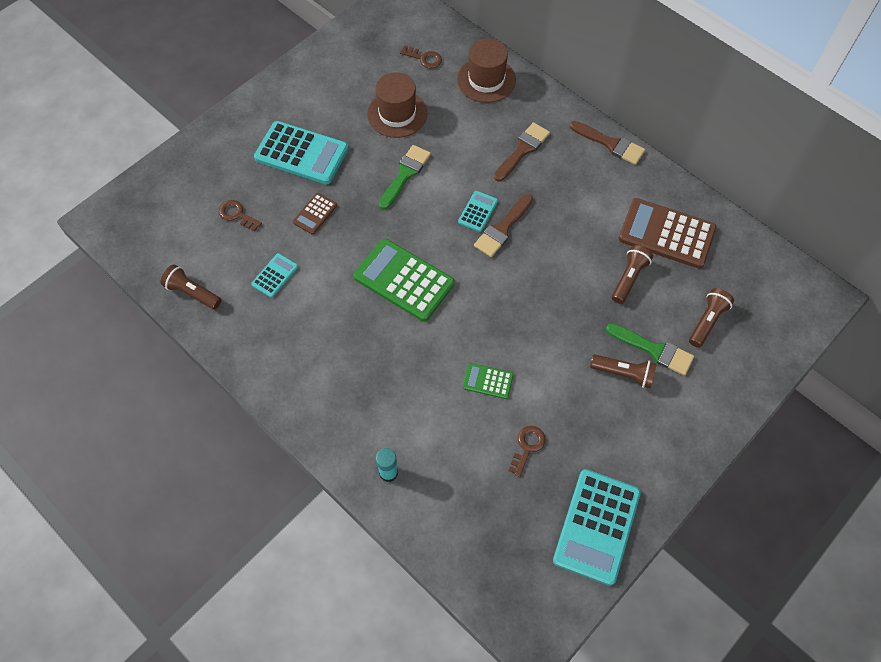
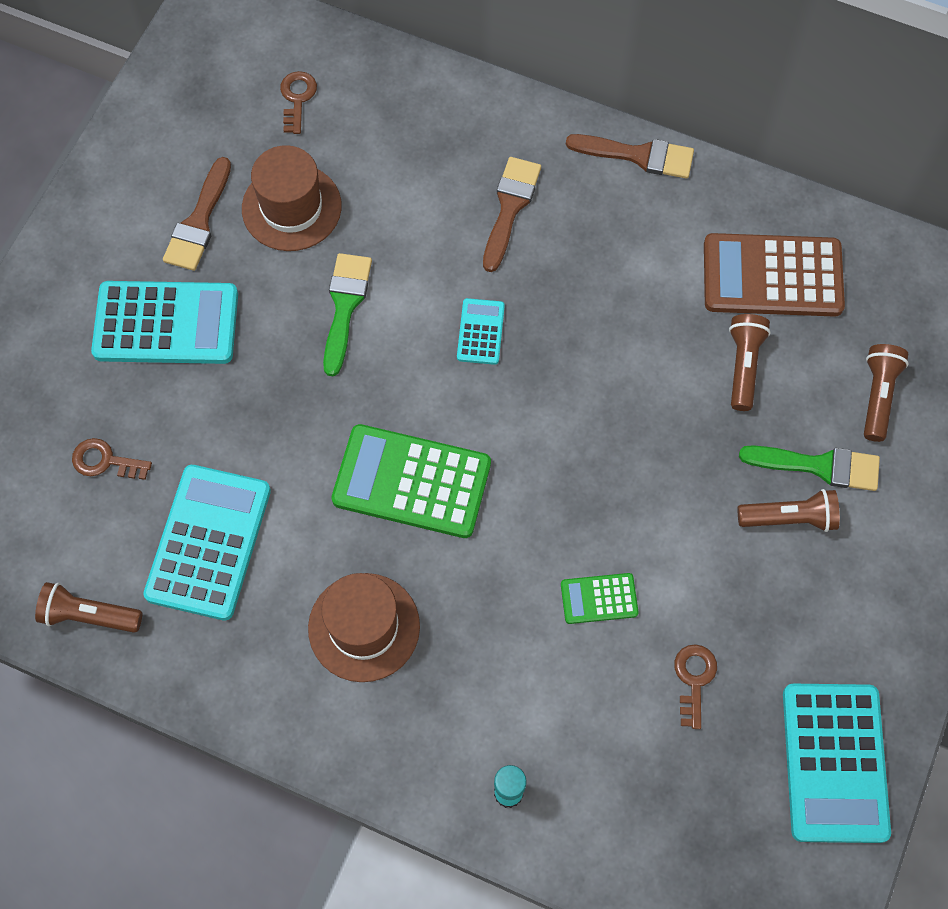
camera: 20 degrees left, 5 degrees up
(275, 275) = (208, 542): turquoise calculator -> turquoise calculator, size x2.03
(315, 214) = (230, 419): brown calculator -> none
(424, 58) = (297, 98): brown key -> brown key turned 90 degrees counterclockwise
(486, 80) = (409, 106): brown hat -> brown hat (364, 627)
(502, 228) = (528, 347): brown brush -> brown brush (199, 222)

